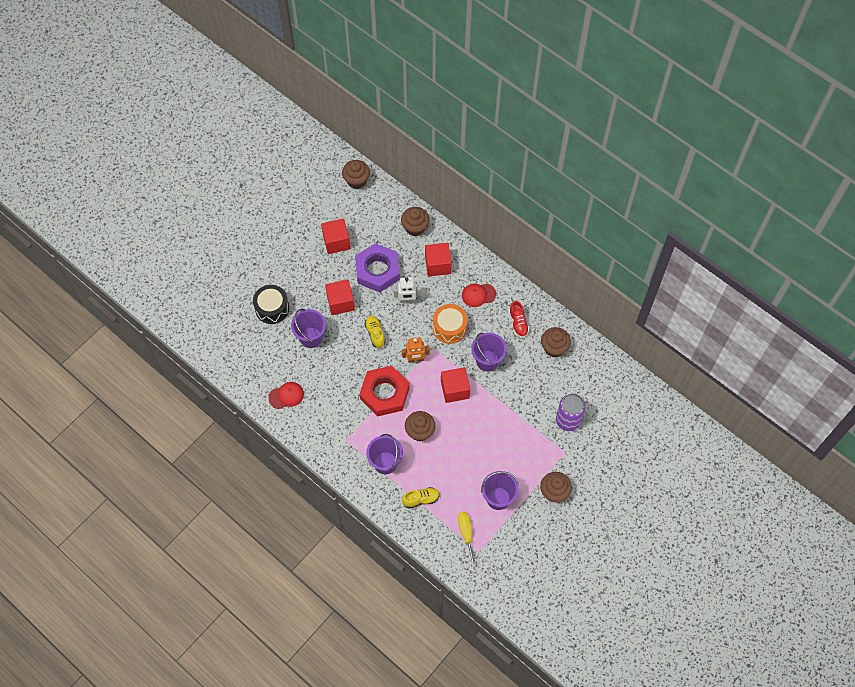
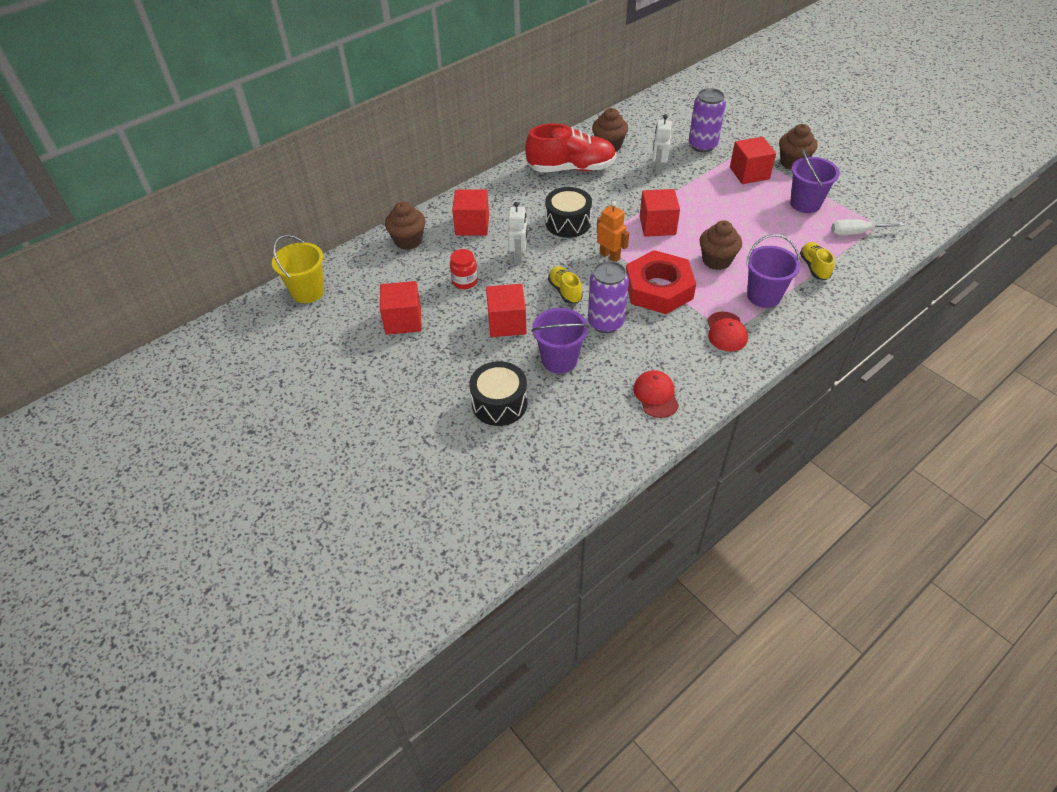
camera: 80 degrees left, 15 degrees down
(347, 362) = (605, 322): none -> purple can
(356, 181) = (308, 291): brown cupcake -> yellow bucket
(375, 334) = (565, 291): yellow shoe -> yellow shoe turned 75 degrees clockwise
(377, 270) = (464, 281): purple nut -> red jar
(415, 359) = (610, 256): orange robot -> orange robot turned 45 degrees counterclockwise
(449, 328) = (568, 223): orange drum -> black drum
(466, 534) = (856, 233): yellow screwdriver -> white screwdriver
(478, 295) = (525, 195): red cap -> red cap (726, 332)
(487, 361) = (619, 196): purple bucket -> none
(518, 323) = (571, 168): red shoe -> red shoe, size x1.99
(528, 387) = (658, 169): none -> white robot
(533, 457) = (749, 173): none -> red cube

